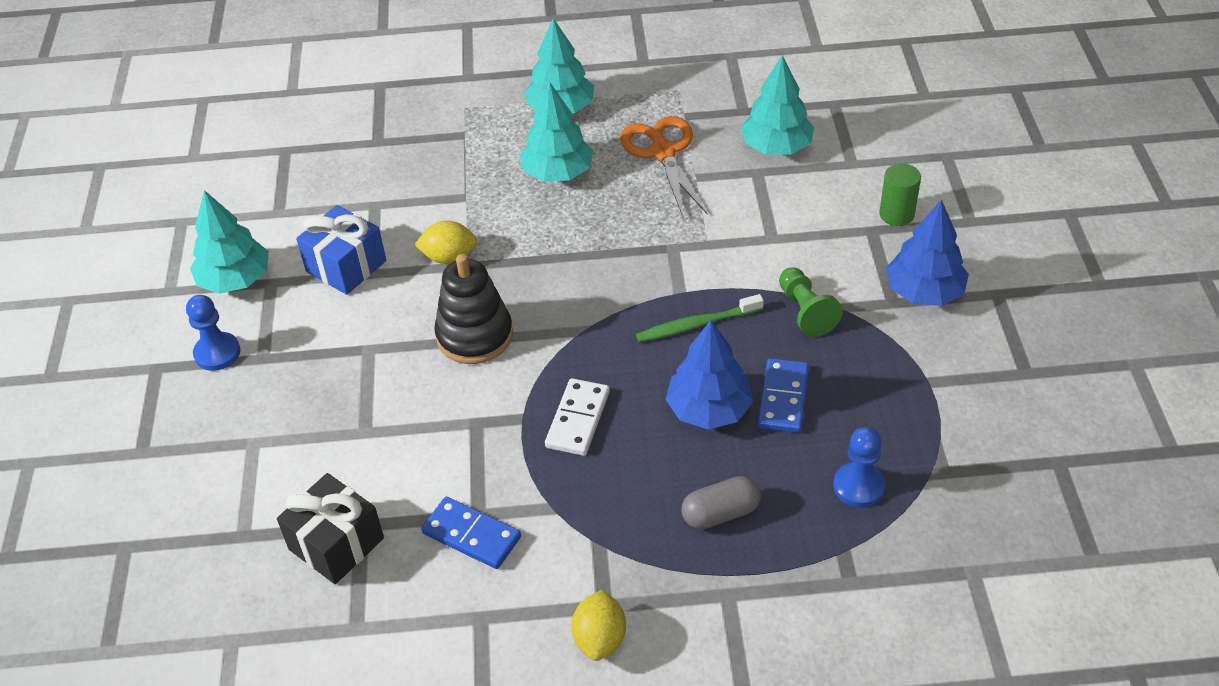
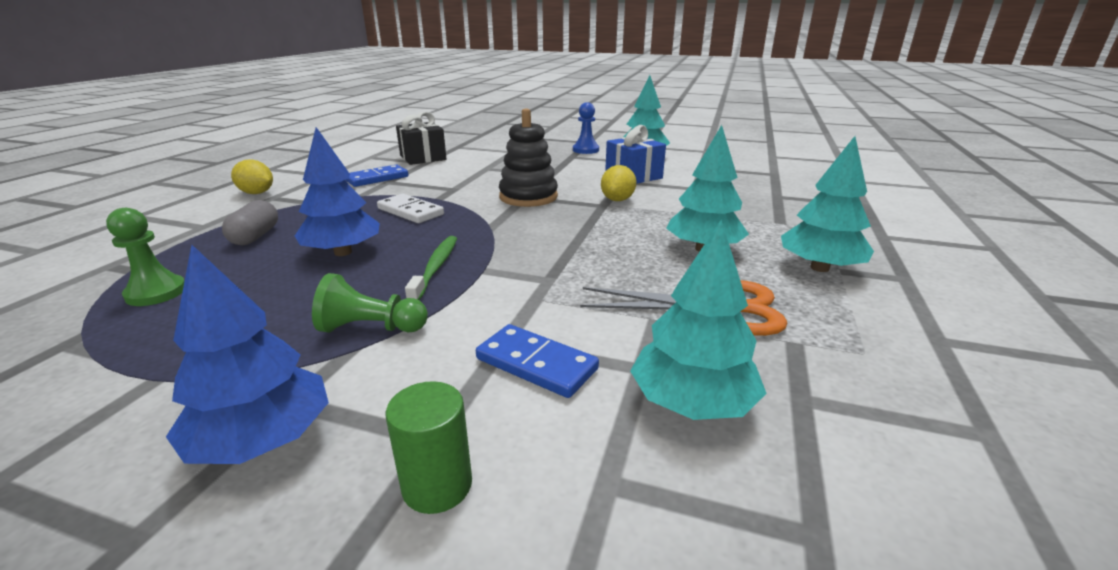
camera: 110 degrees right, 20 degrees down
(783, 398) = (297, 285): blue domino -> blue domino (536, 364)
(858, 486) = (156, 293): blue pawn -> green pawn

